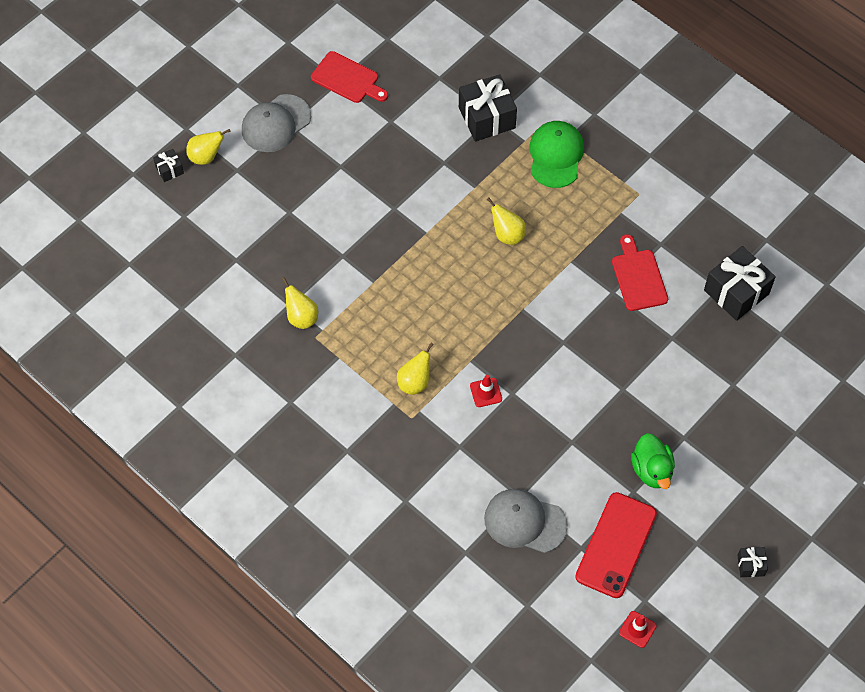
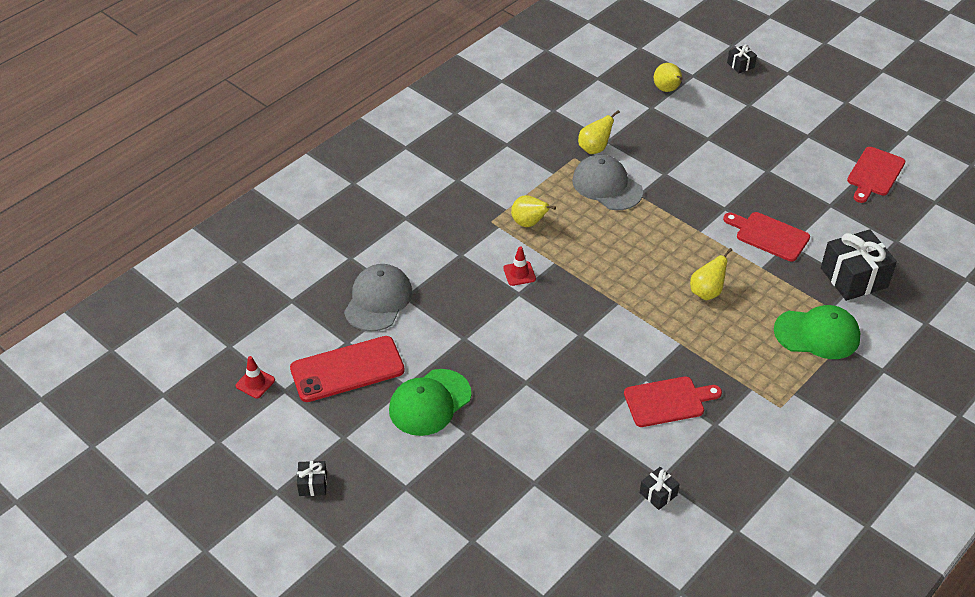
camera: 90 degrees right, 15 degrees down
(206, 157) = (759, 86): yellow pear -> yellow pear (667, 90)
(276, 124) = (807, 127): grey cap -> grey cap (607, 186)
(432, 176) = (769, 235): none -> red cutting board
(616, 545) = (347, 369): red phone -> red phone turned 45 degrees counterclockwise
(652, 470) = (429, 402): green duck -> green cap
(736, 292) = (658, 494): black gift -> black gift, size x0.48

